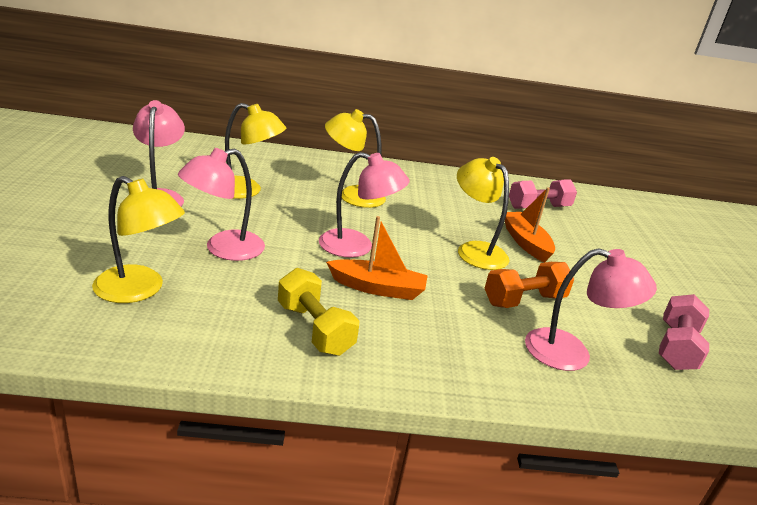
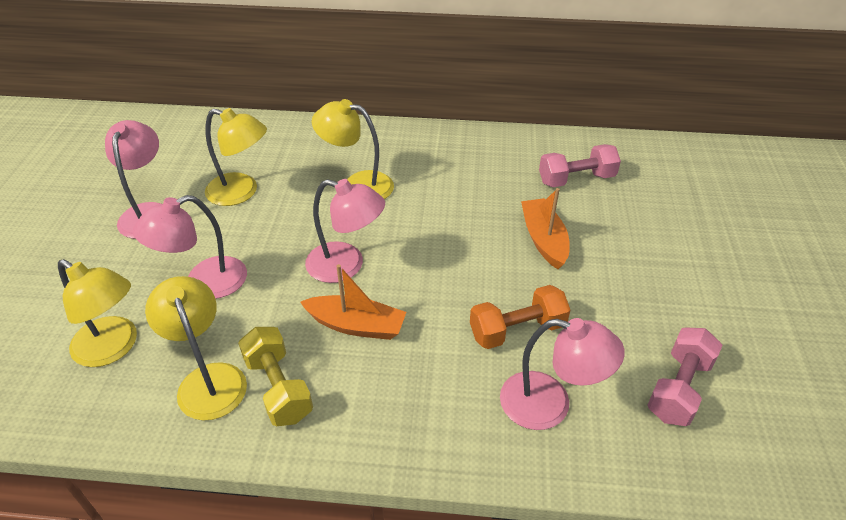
camera: 10 degrees right, 15 degrees up
(475, 250) = (480, 258): yellow lamp -> yellow lamp (208, 379)

